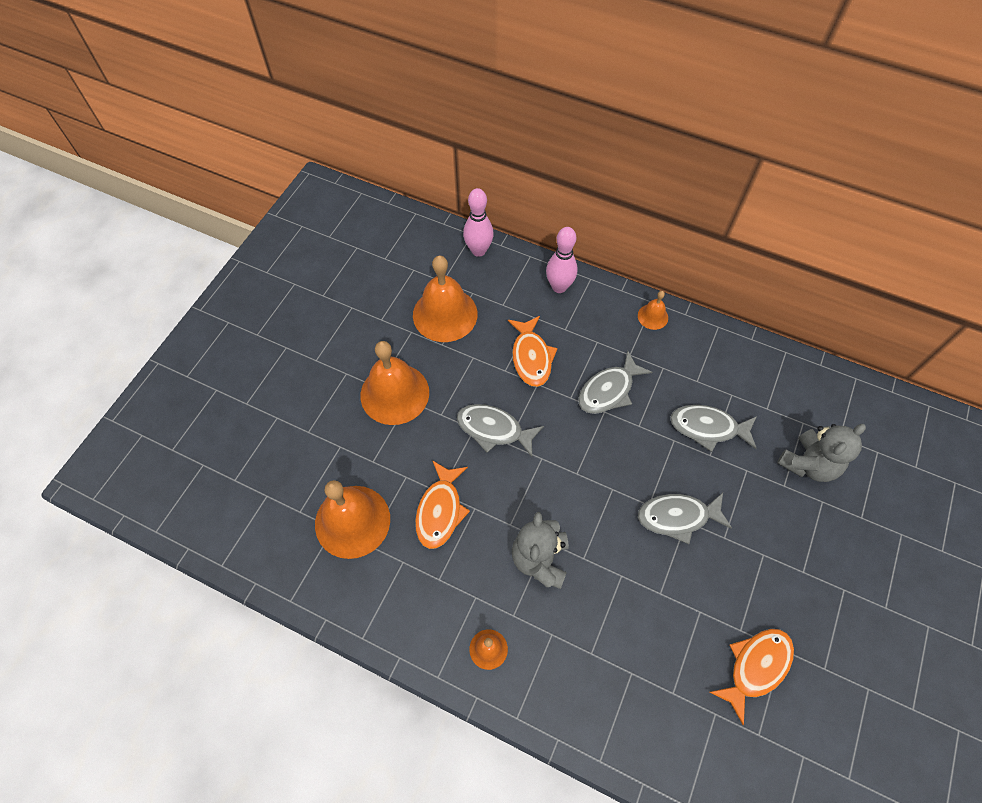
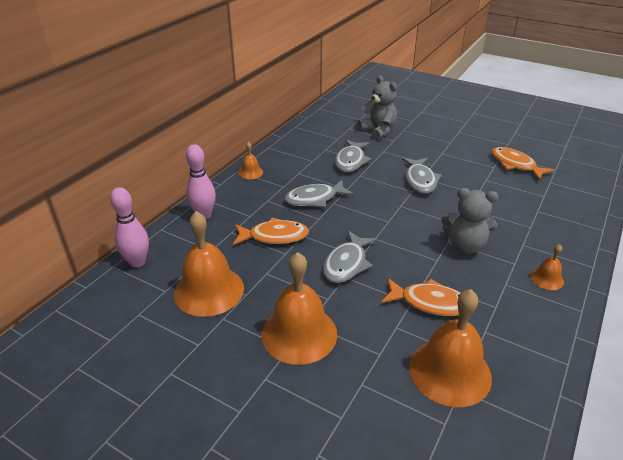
camera: 85 degrees left, 25 degrees down
(609, 390) = (314, 199): grey fish -> grey fish turned 105 degrees clockwise

